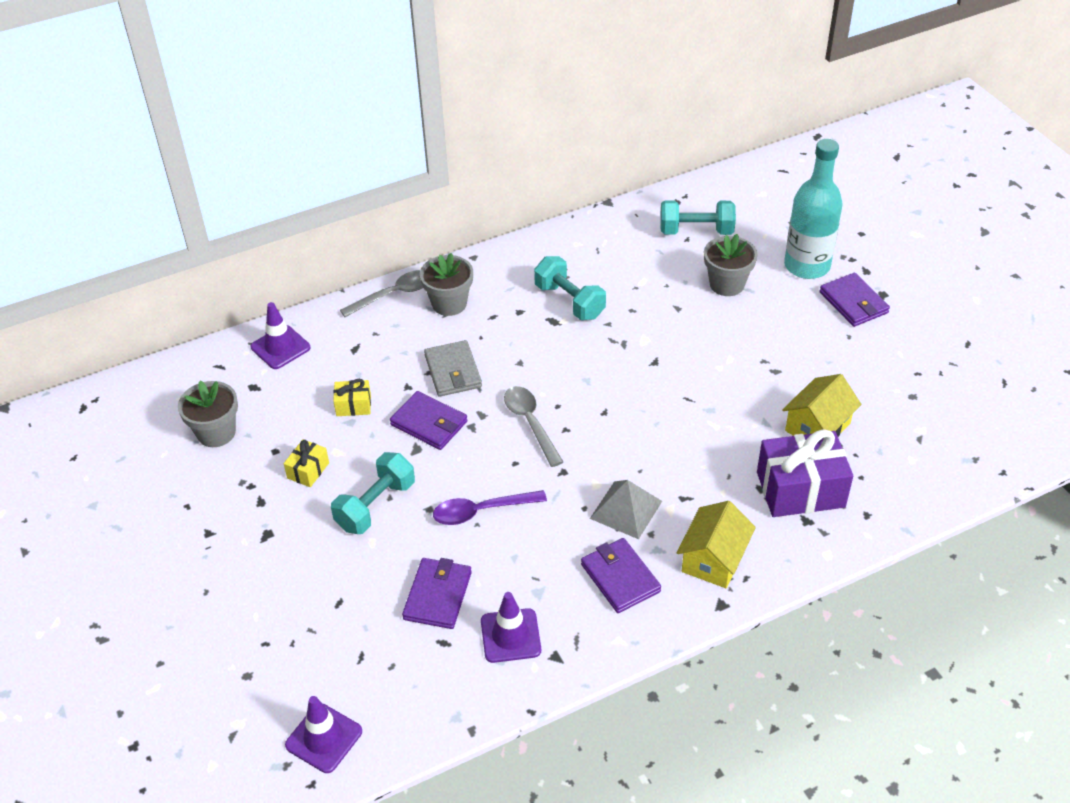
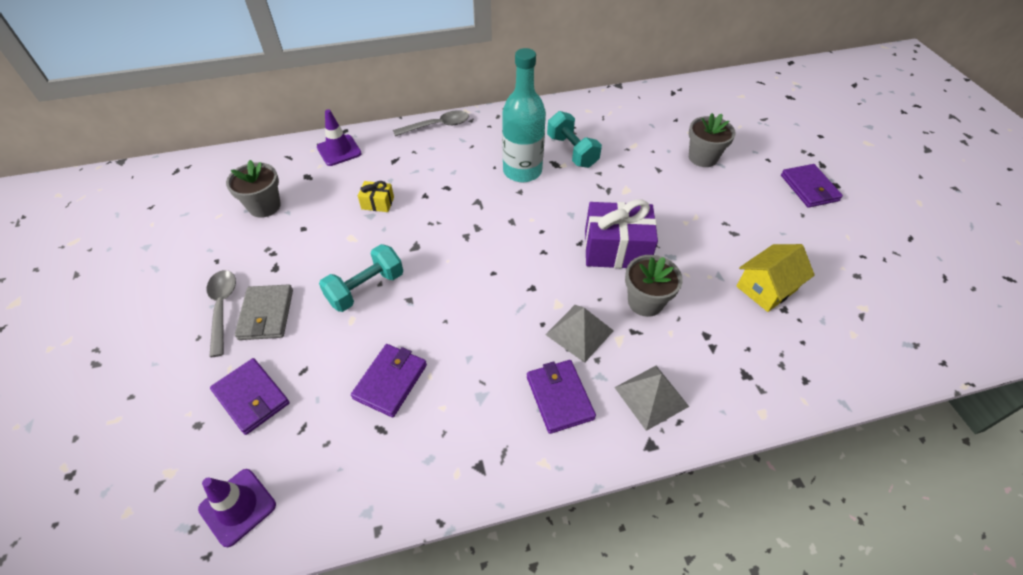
camera: 10 degrees right, 5 degrees up
(308, 470) = (322, 249): yellow gift -> none
(429, 423) = (432, 227): purple wallet -> purple wallet (251, 398)
(449, 303) = (477, 138): grey flower pot -> grey flower pot (645, 302)
(453, 371) = (464, 190): grey wallet -> grey wallet (266, 314)
(481, 511) = (452, 310): purple spoon -> none
(510, 636) = (443, 435): purple traffic cone -> none
(530, 423) = (515, 241): grey spoon -> grey spoon (222, 308)
(696, 231) = (684, 115): turquoise dumbbell -> none
(713, 559) = (651, 396): yellow house -> grey pyramid
(800, 490) = (743, 343): purple gift -> purple gift (616, 249)
(807, 266) = (772, 153): turquoise bottle -> turquoise bottle (522, 171)

